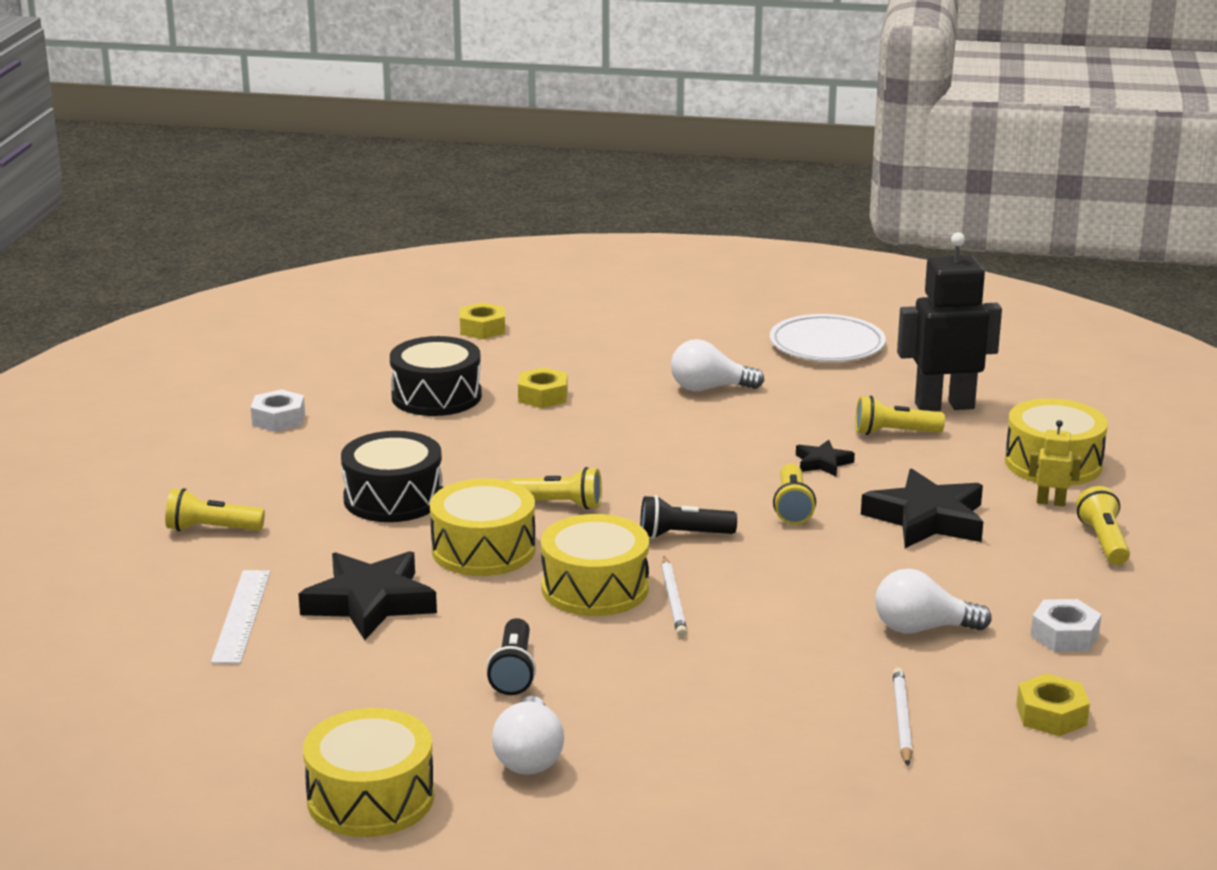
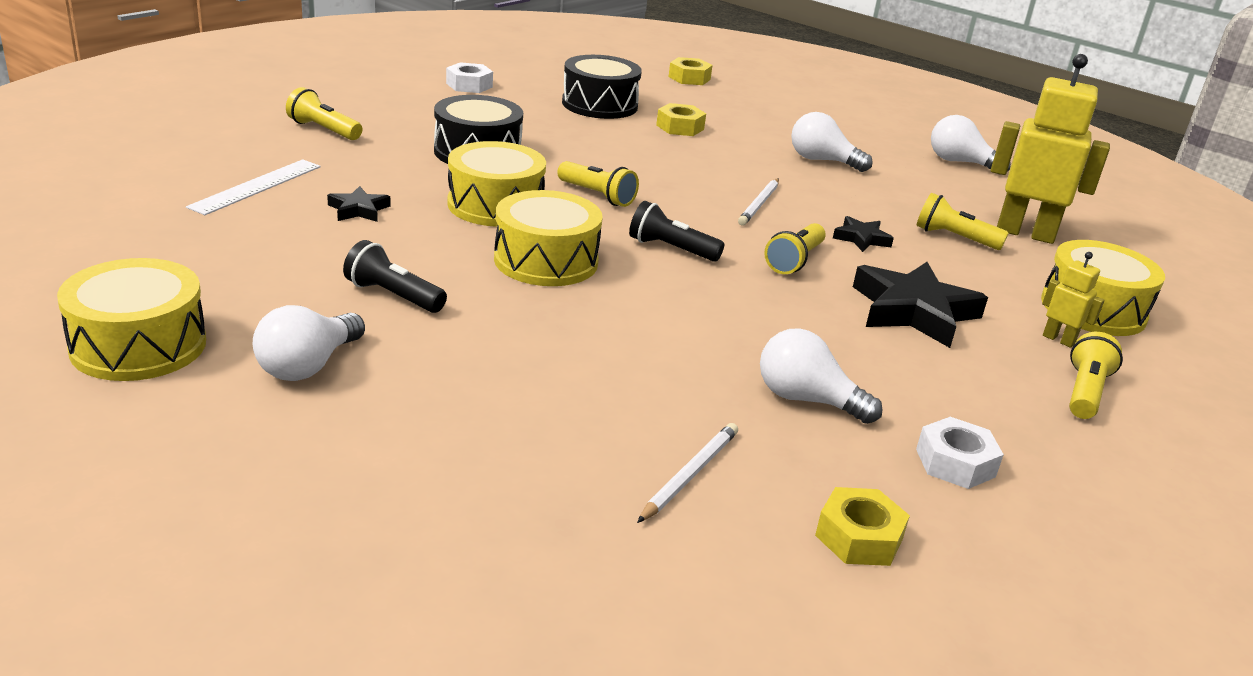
camera: 25 degrees right, 5 degrees up
(370, 602) = (358, 210): black star -> black star, size x0.50
(513, 671) = (393, 296): black flashlight -> black flashlight turned 90 degrees clockwise
(673, 600) = (599, 292): white pencil -> white pencil (759, 204)
(827, 345) = (960, 162): white plate -> white light bulb
(944, 406) = (1025, 233): black robot -> yellow robot

